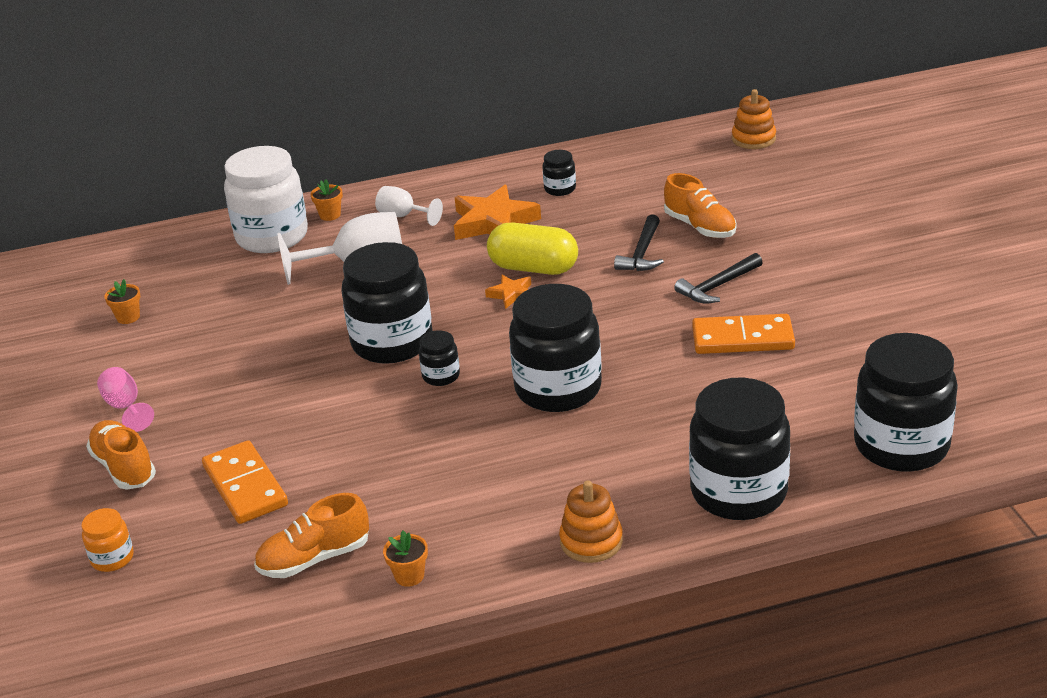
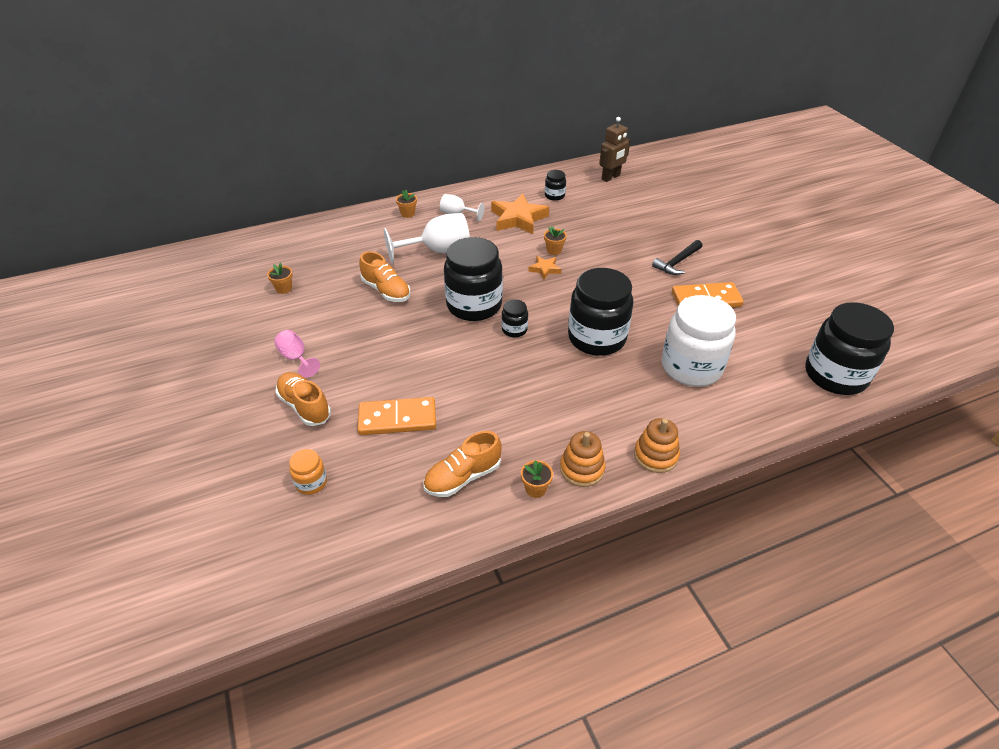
camera: 10 degrees left, 10 degrees up
(245, 486) = (397, 419): orange domino -> orange domino turned 60 degrees counterclockwise
(272, 236) = (372, 229): white jar -> white jar (691, 367)
(533, 268) = (554, 250): yellow capsule -> orange flower pot
(642, 253) = (621, 240): black hammer -> none
(657, 161) = (611, 177): none -> brown robot
(700, 227) = (652, 221): orange shoe -> orange shoe (386, 291)
(738, 492) = (743, 413): black jar -> none
(753, 139) = (665, 163): orange stacking toy -> orange stacking toy (582, 469)

